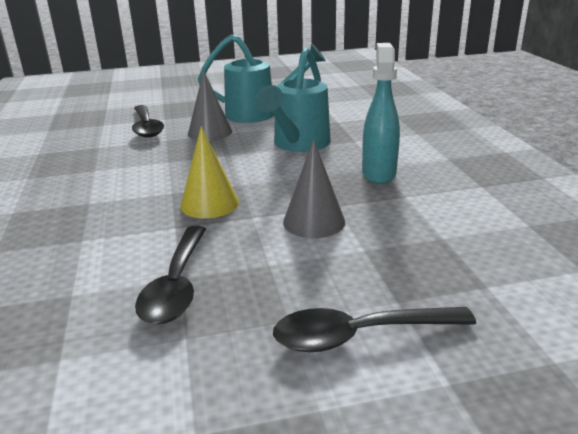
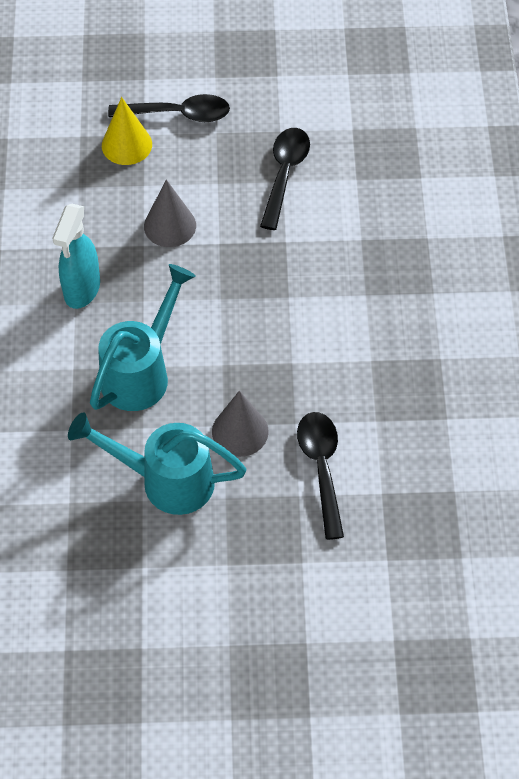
camera: 170 degrees left, 30 degrees up
(209, 204) = (254, 270): yellow cone -> yellow cone (126, 145)

